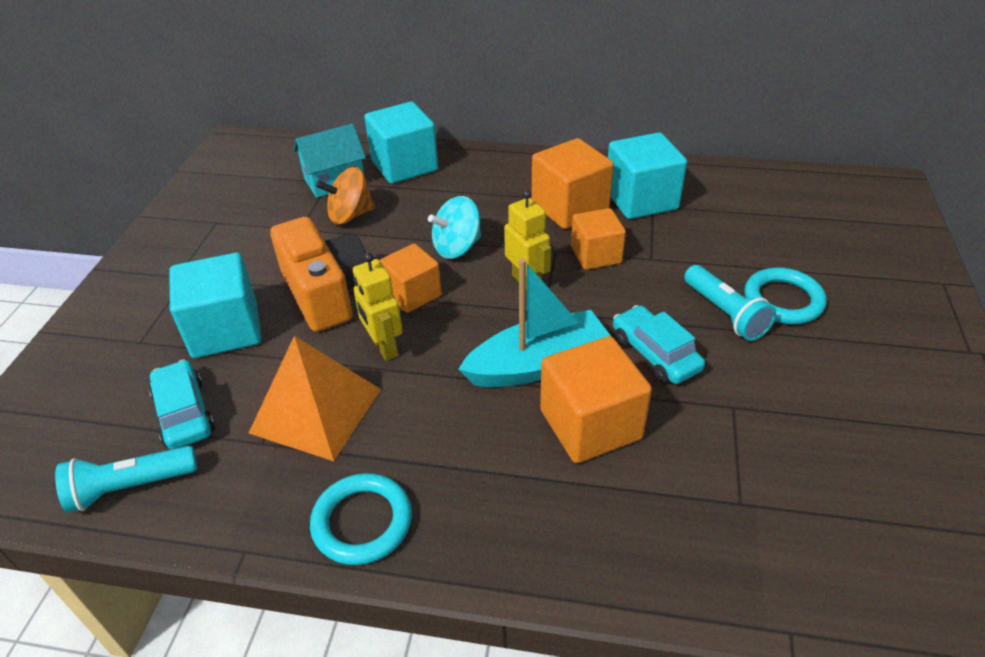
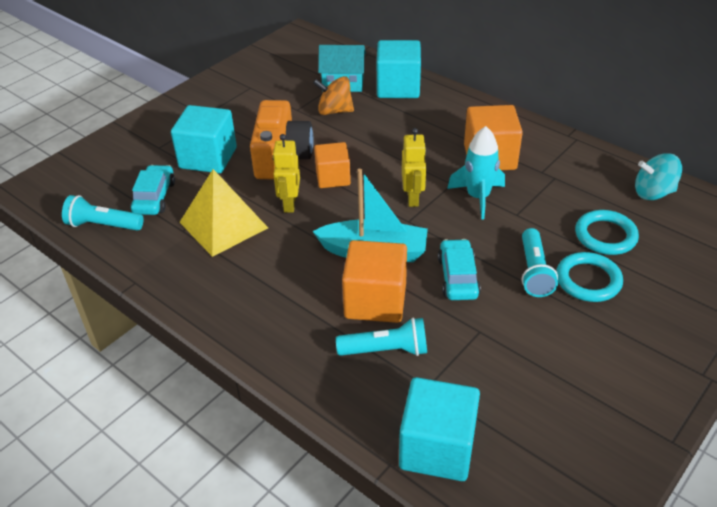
camera: 30 degrees right, 0 degrees up
(316, 410) = (223, 225): orange pyramid -> yellow pyramid
(362, 522) = (202, 295): turquoise ring -> turquoise ring (605, 236)
(457, 247) = (386, 157): turquoise spinning top -> turquoise spinning top (653, 193)
(596, 255) = (478, 197): orange cube -> turquoise rocket
(641, 200) = (549, 170): turquoise cube -> turquoise cube (437, 448)
(655, 481) = (386, 350): none -> turquoise flashlight

